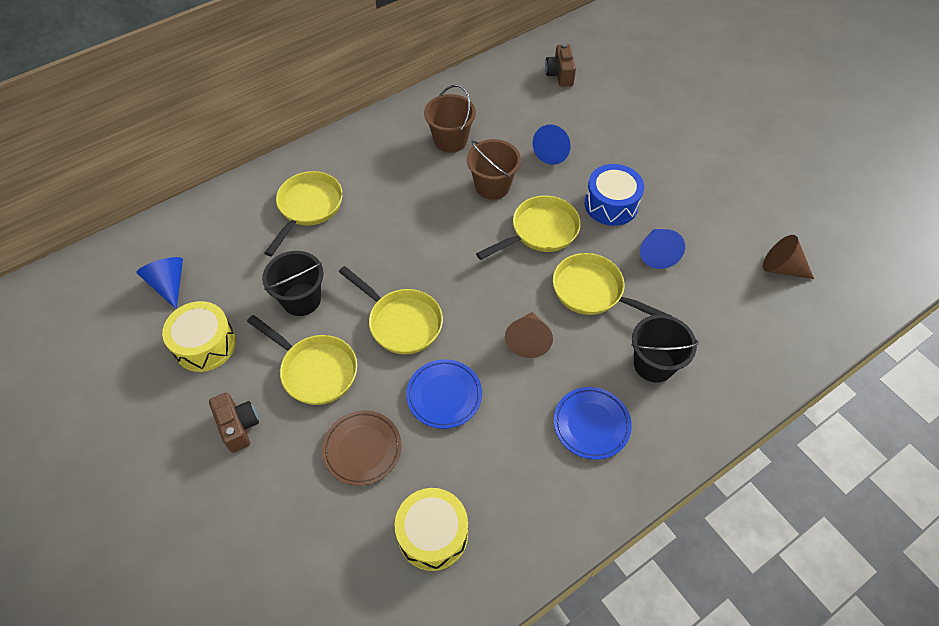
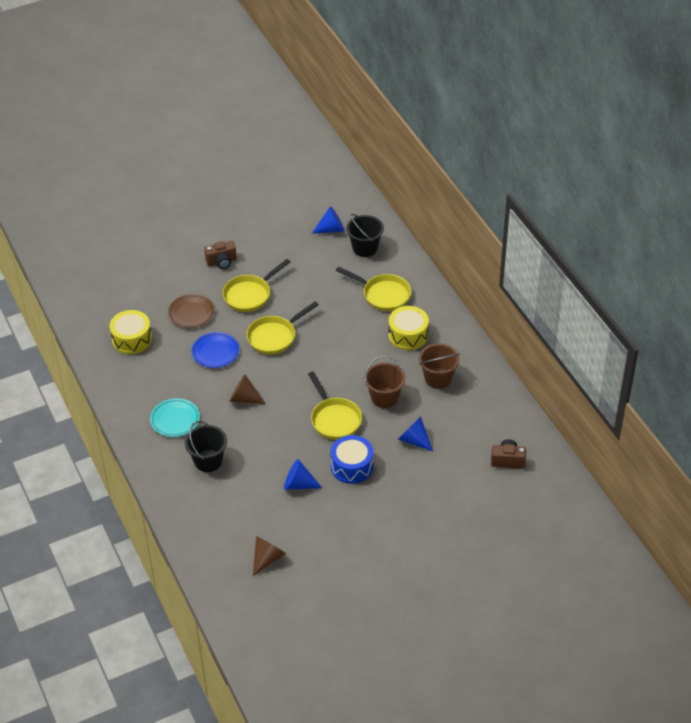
camera: 100 degrees right, 10 degrees down
(205, 344) = (281, 247): yellow drum -> yellow drum (408, 335)
(301, 299) = (304, 290): black bucket -> black bucket (365, 248)
(591, 424) = (175, 420): blue plate -> turquoise plate
(593, 291) = (274, 440): yellow pan -> none

